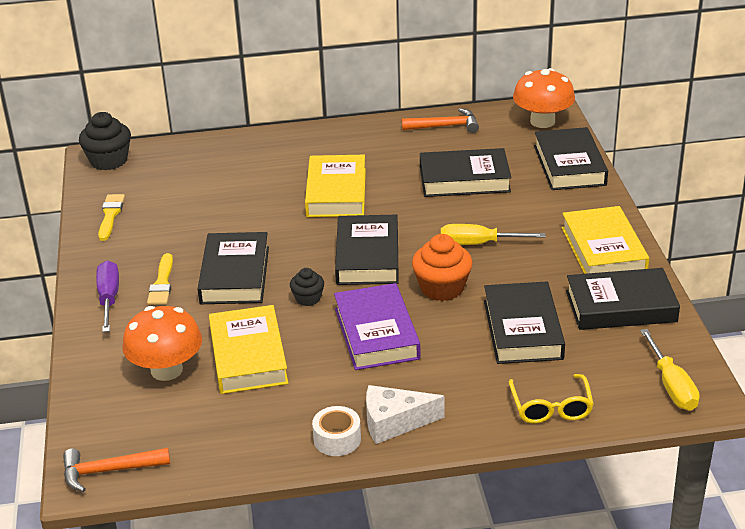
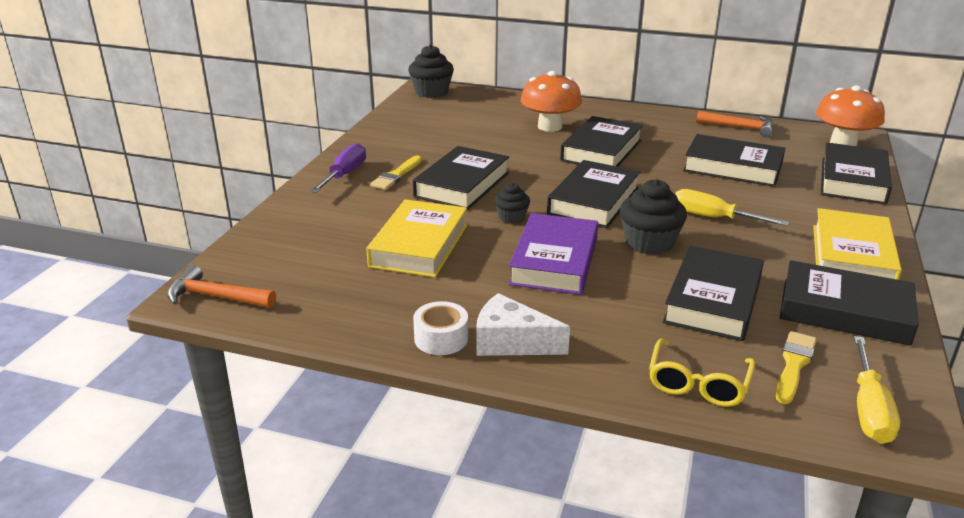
camera: 25 degrees right, 5 degrees down
(110, 215) = (399, 124): yellow brush -> yellow brush (794, 364)
(166, 370) = (340, 236): orange mushroom -> orange mushroom (550, 127)
(336, 192) = (601, 150): yellow book -> black book
(442, 288) = (649, 243): orange cupcake -> black cupcake

